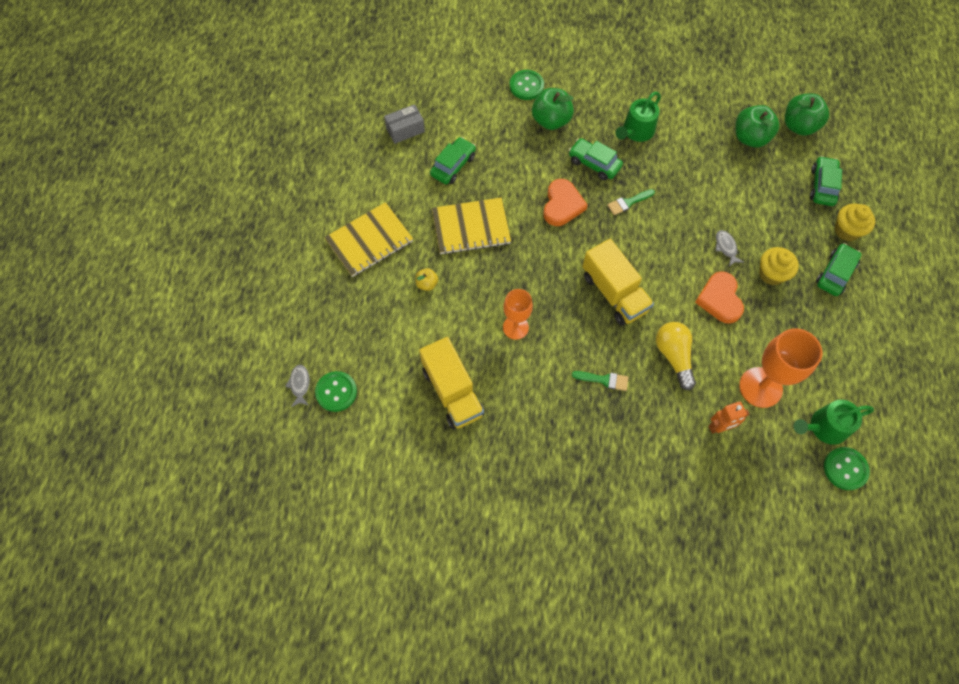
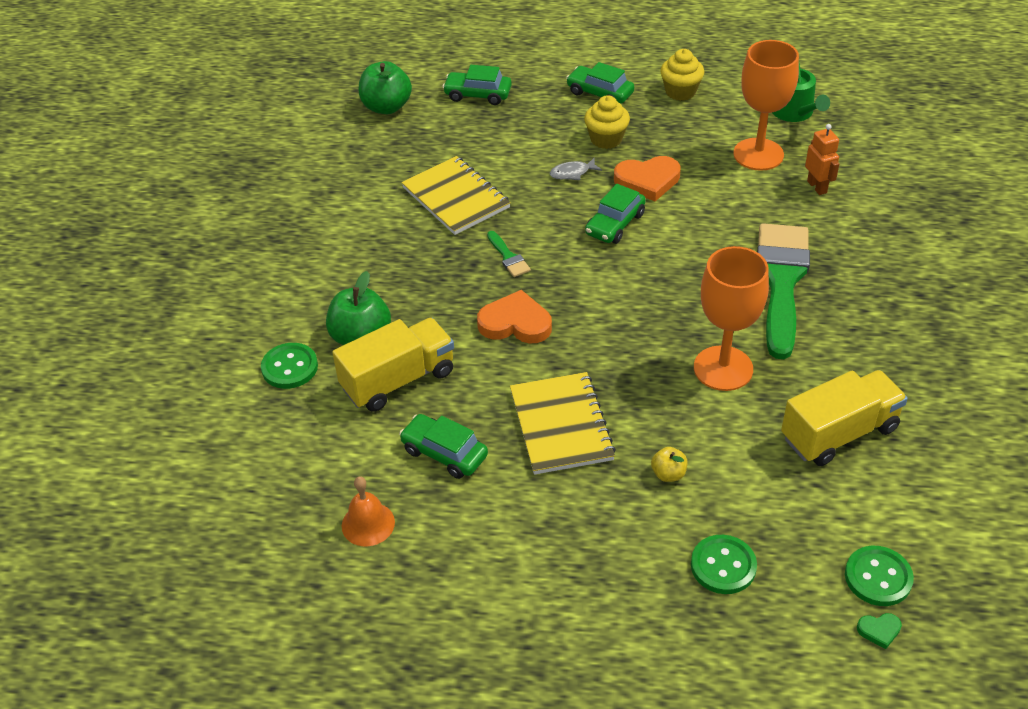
camera: 90 degrees left, 20 degrees down
(300, 384) = (879, 630): grey fish -> green heart
(369, 241) = (597, 557): yellow notebook -> yellow notebook (456, 197)
(405, 130) = (368, 524): grey box -> orange bell
(515, 327) = (723, 368): orange goblet -> orange goblet, size x1.58
(594, 163) = (442, 290): green car -> green car (615, 224)
(604, 380) = (781, 281): green brush -> green brush, size x2.49
(614, 293) = (653, 271): yellow truck -> yellow truck (398, 380)
(636, 131) = (387, 248): green watering can -> none
(674, 356) = (734, 220): yellow light bulb -> none
(750, 138) = (403, 146): green apple -> none
(845, 469) = (838, 102): green button -> green button (723, 566)
(847, 230) = (540, 81): yellow cupcake -> yellow cupcake (680, 92)

